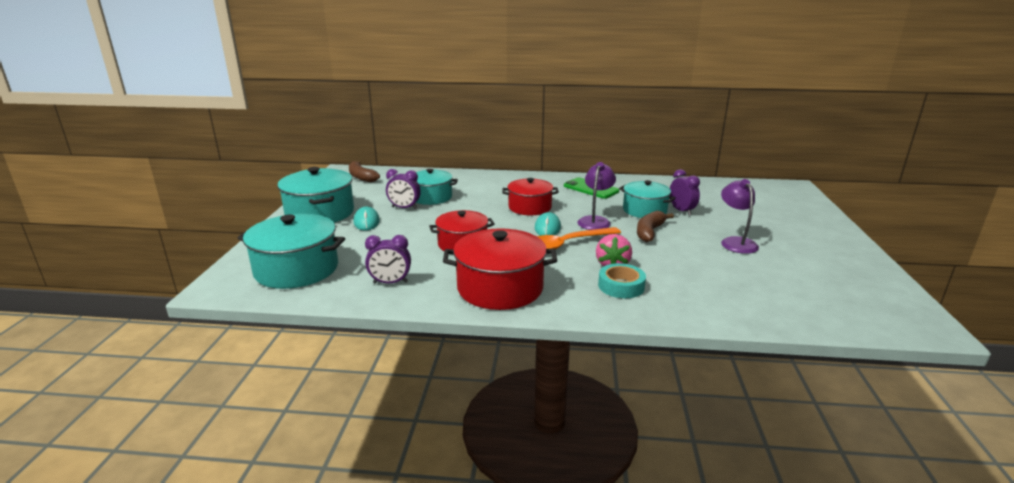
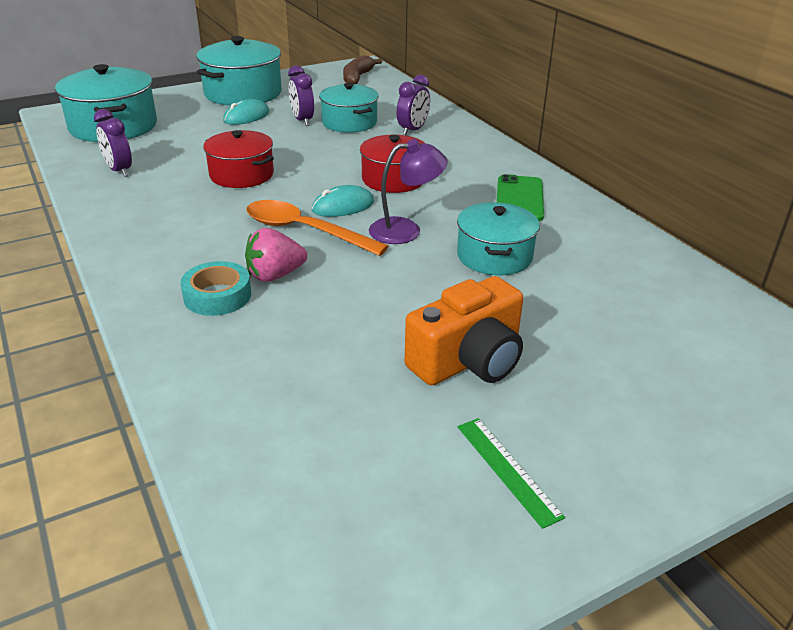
camera: 55 degrees right, 10 degrees up
(500, 288) = (150, 225): red pot -> none
(649, 232) = (416, 278): brown banana -> none
(681, 211) = (536, 286): purple clock -> purple clock (413, 130)
(735, 242) = (468, 360): purple lamp -> orange camera
(822, 258) = (507, 470): none -> green ruler

